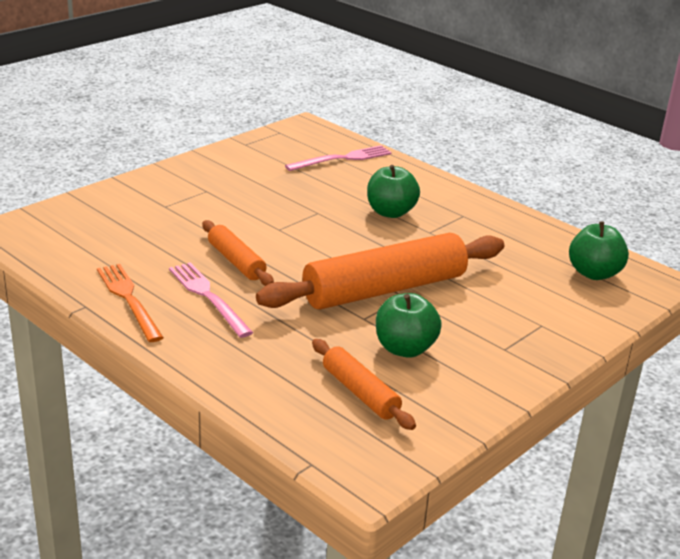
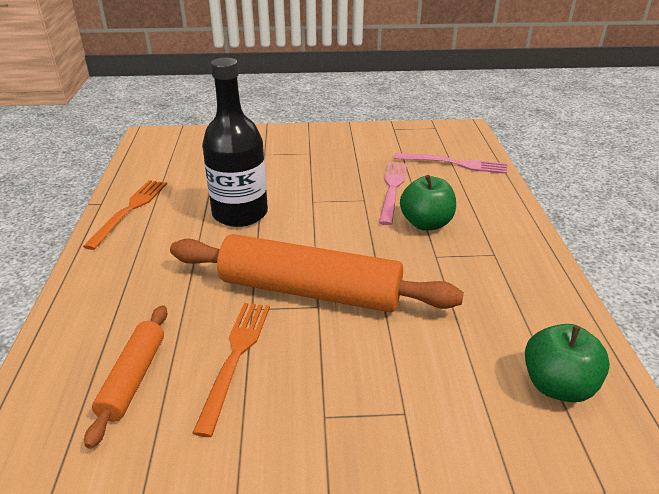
camera: 45 degrees right, 5 degrees up
(208, 297) = (177, 232): pink fork -> pink fork (392, 189)
(236, 261) = (240, 213): orange rolling pin -> black bottle
(405, 349) = (235, 358): green apple -> orange fork

